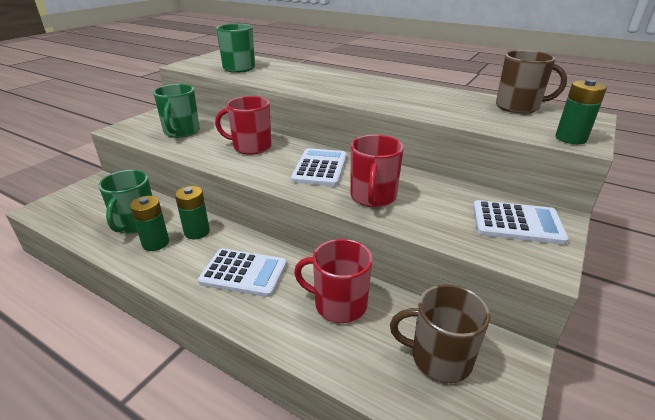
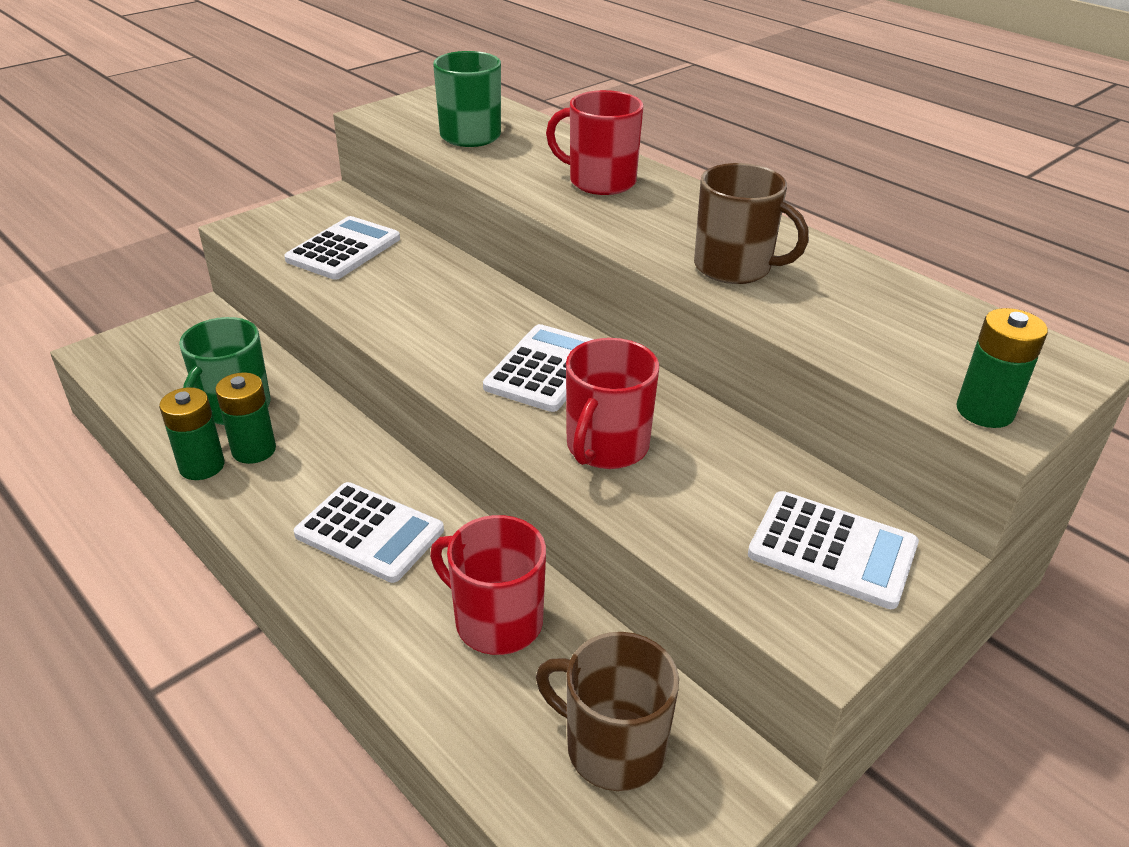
camera: 15 degrees right, 5 degrees up
(181, 132) = (343, 249): green mug -> white calculator
(197, 232) = (323, 442): green battery -> green battery (202, 466)
(251, 147) = (447, 302): red mug -> red mug (600, 181)
(518, 107) = (945, 316): brown mug -> brown mug (735, 267)

